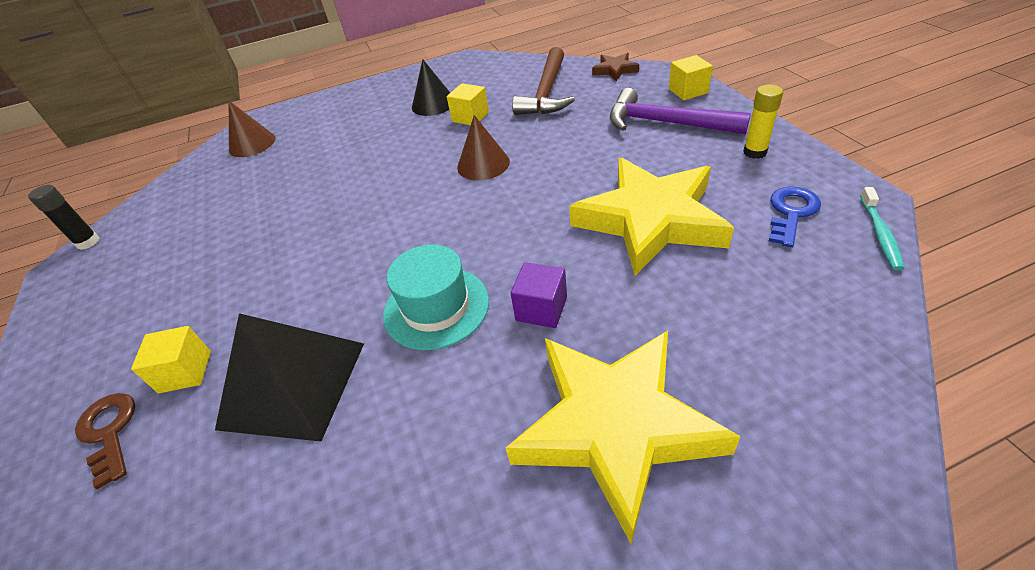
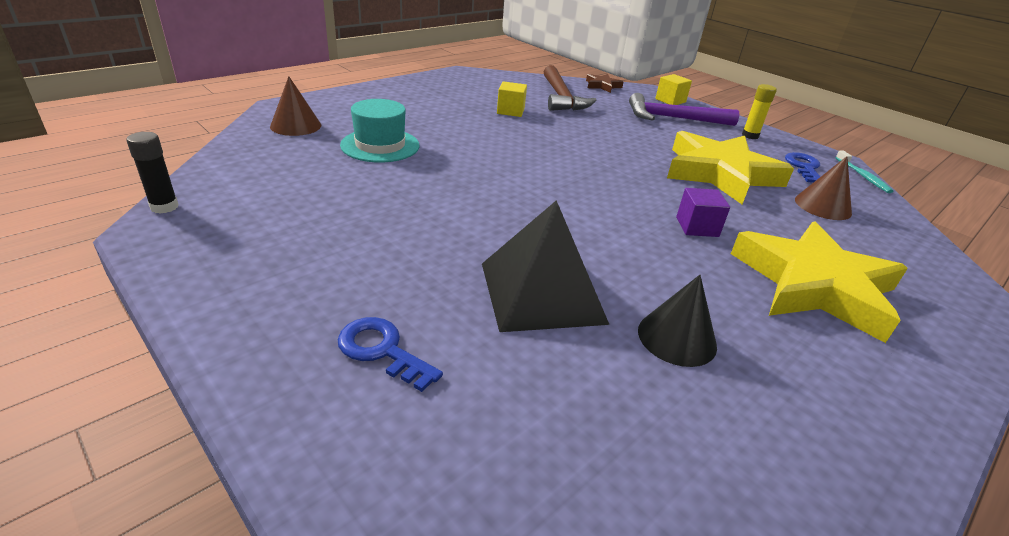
camera: 30 degrees left, 10 degrees down
(109, 432) = (382, 350): brown key -> blue key
(185, 372) = (418, 296): yellow cube -> none
(433, 104) = (465, 101): black cone -> black cone (677, 338)
(436, 307) = (614, 232): turquoise hat -> turquoise hat (380, 145)
(483, 164) = (556, 141): brown cone -> brown cone (823, 206)

